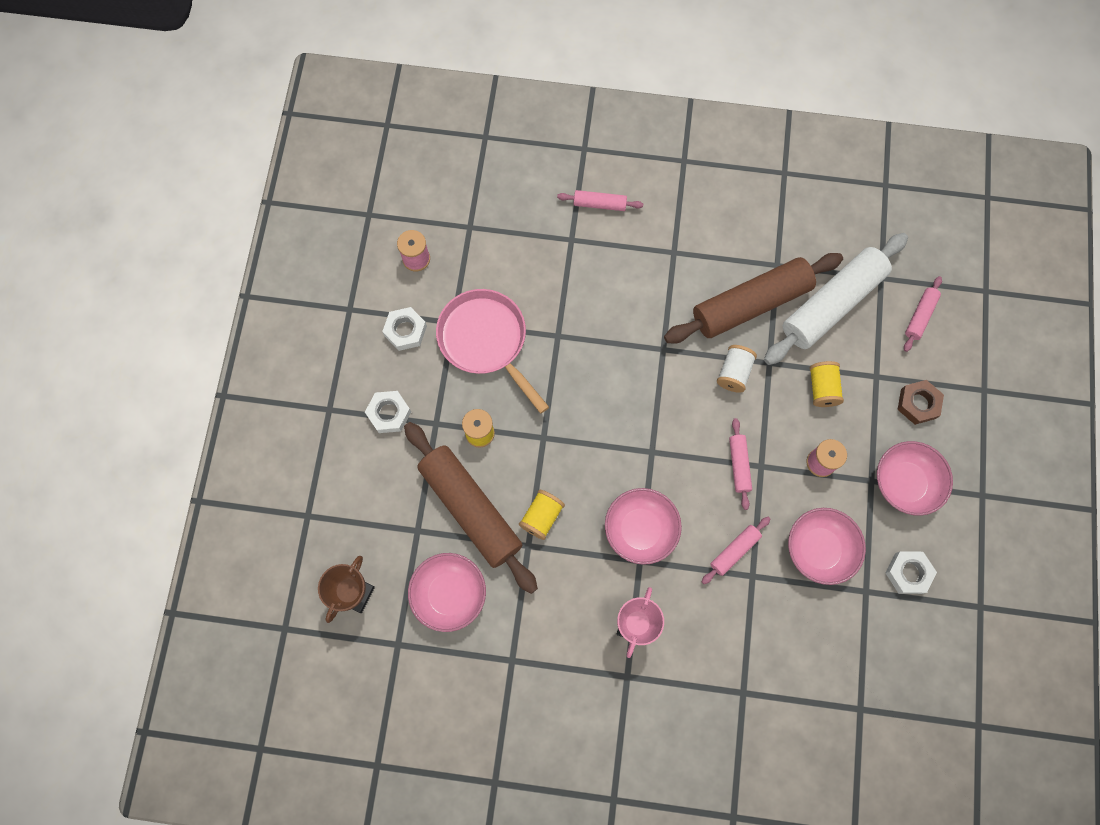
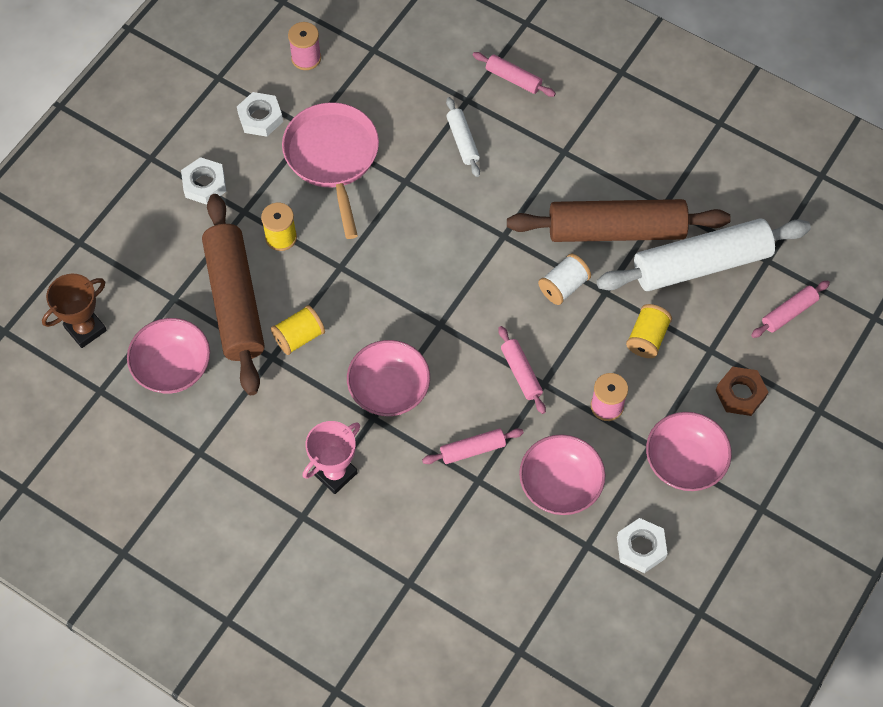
camera: 25 degrees right, 10 degrees down
(586, 278) = (462, 141): none -> white rolling pin
(739, 465) = (521, 373): pink rolling pin -> pink rolling pin turned 45 degrees counterclockwise

